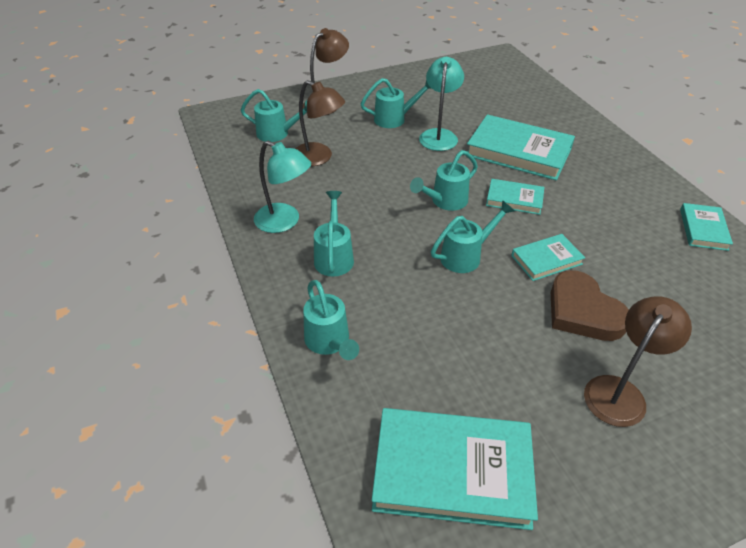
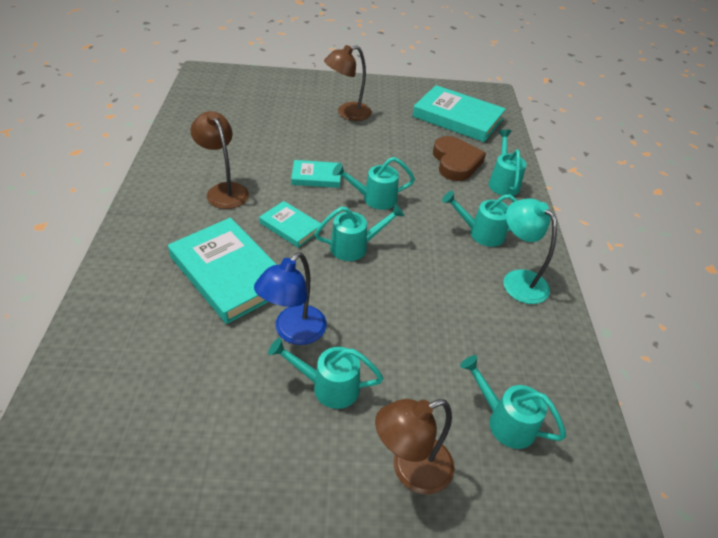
camera: 160 degrees left, 0 degrees up
(319, 158) = (460, 351): brown lamp -> brown lamp (224, 190)
(334, 257) = (481, 233): turquoise watering can -> turquoise watering can turned 75 degrees clockwise
(439, 135) = (293, 332): turquoise lamp -> blue lamp
(582, 311) = (326, 145): brown heart -> brown heart (455, 162)
(703, 229) = (175, 155): turquoise book -> none

